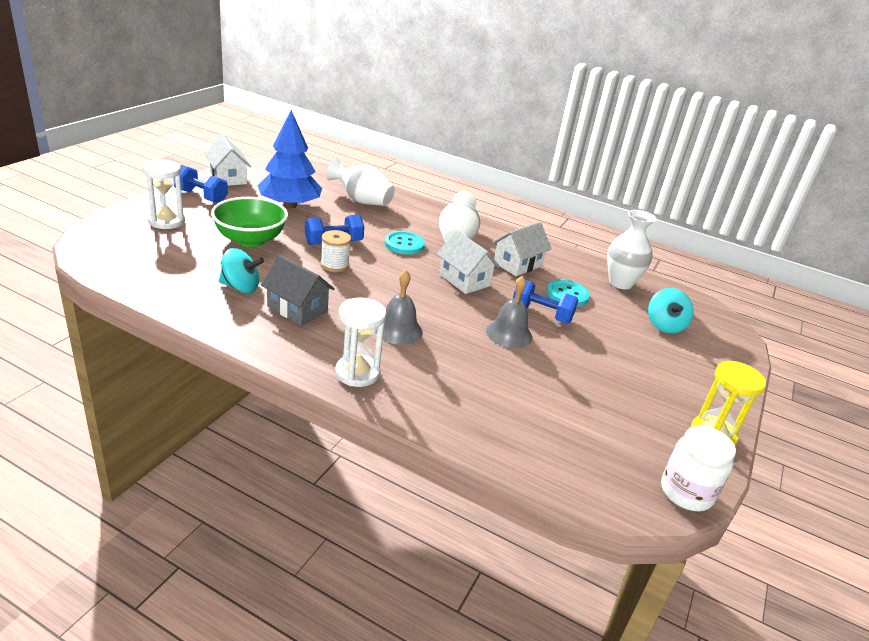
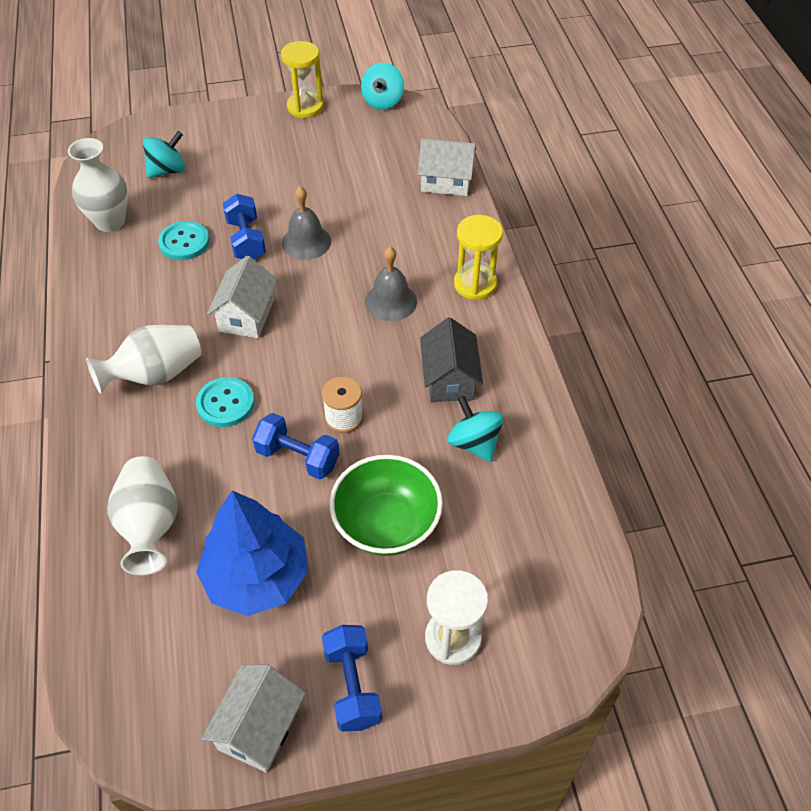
camera: 125 degrees left, 20 degrees up
(357, 373) = (475, 284): white hourglass -> yellow hourglass
(517, 264) = (159, 301): white house -> white house (446, 182)
(686, 492) = (383, 101): white jar -> turquoise spinning top

